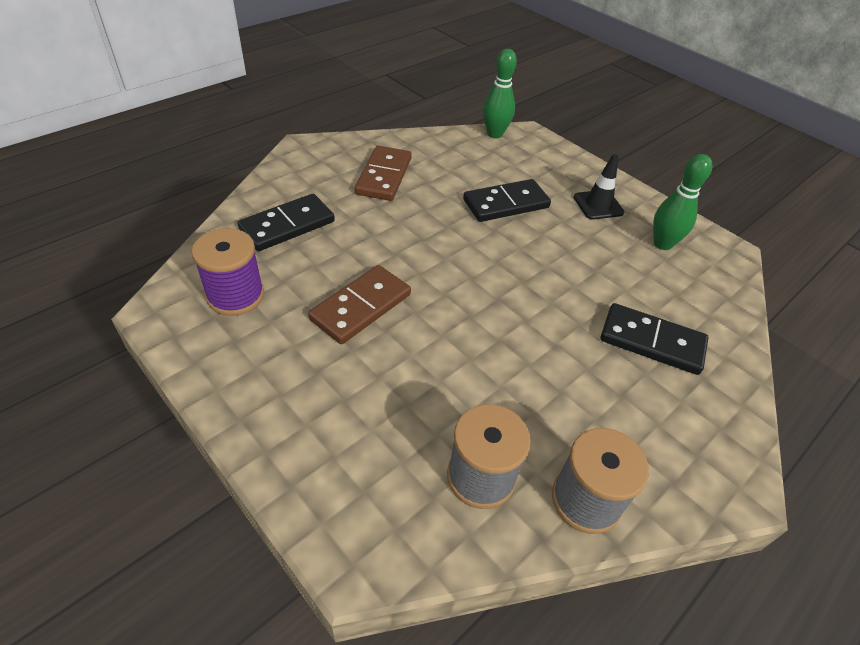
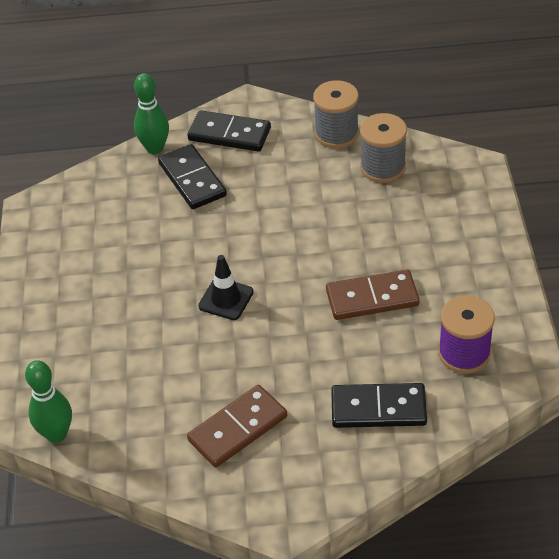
camera: 135 degrees left, 0 degrees up
(506, 204) = (156, 336): black domino -> black domino (229, 134)
(598, 205) = (75, 294): black traffic cone -> black traffic cone (226, 299)
(662, 244) = (77, 235): green bowling pin -> green bowling pin (155, 148)

